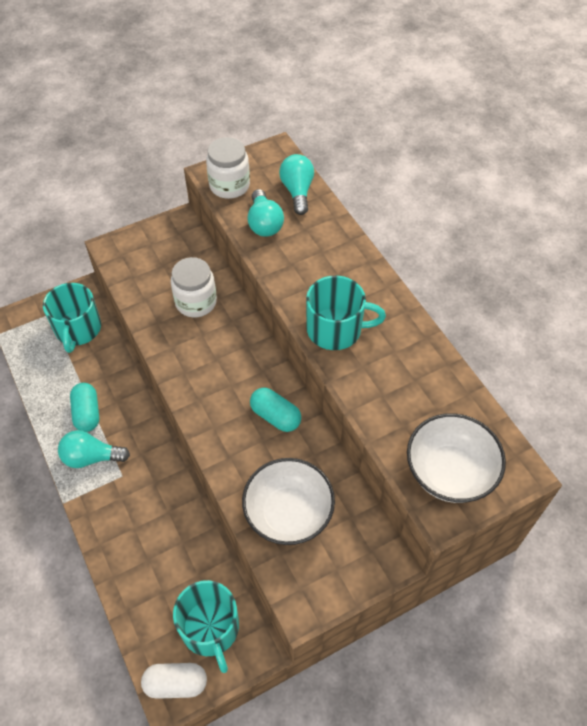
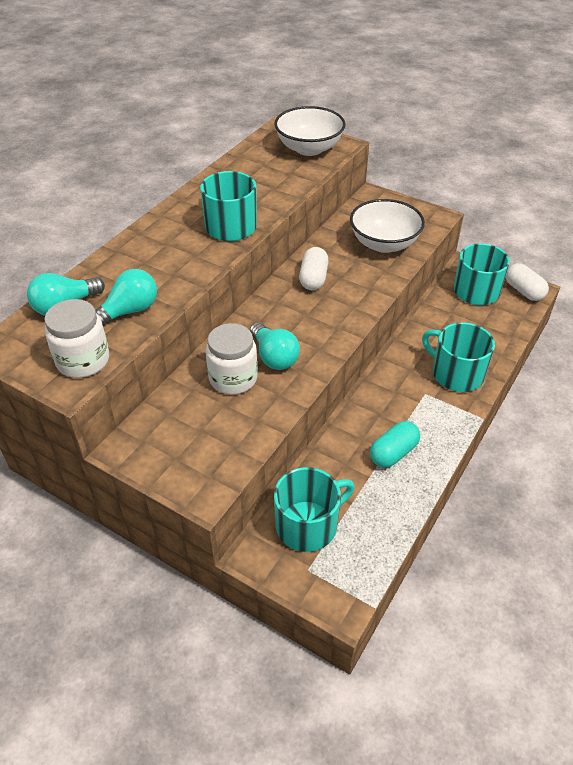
camera: 120 degrees left, 10 degrees down
(91, 457) = (429, 423): turquoise light bulb -> turquoise light bulb (274, 357)
(122, 517) = (456, 373): none -> turquoise mug
(275, 416) = (313, 278): turquoise capsule -> white capsule

